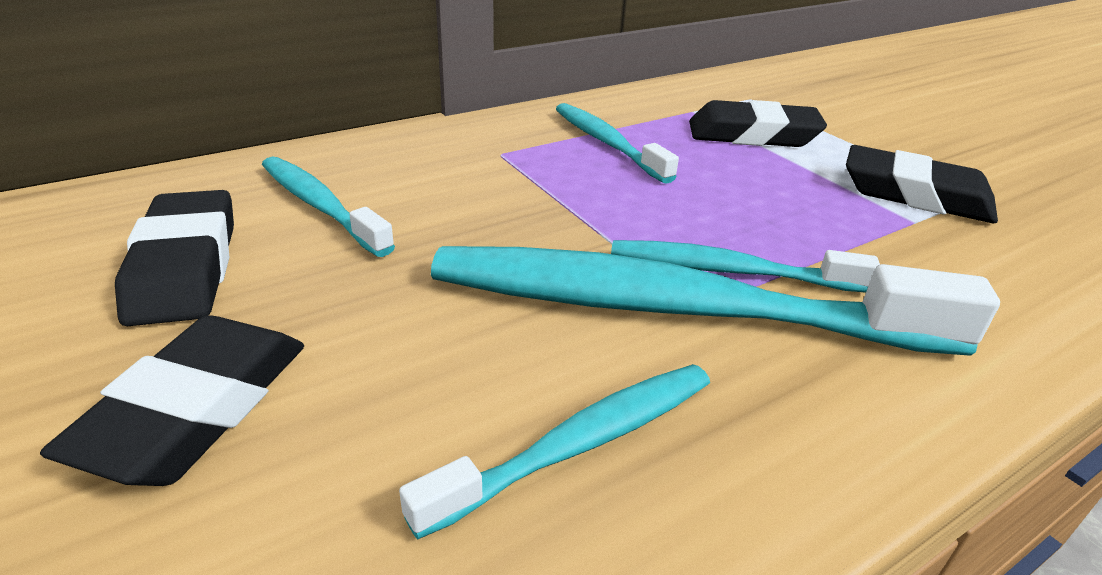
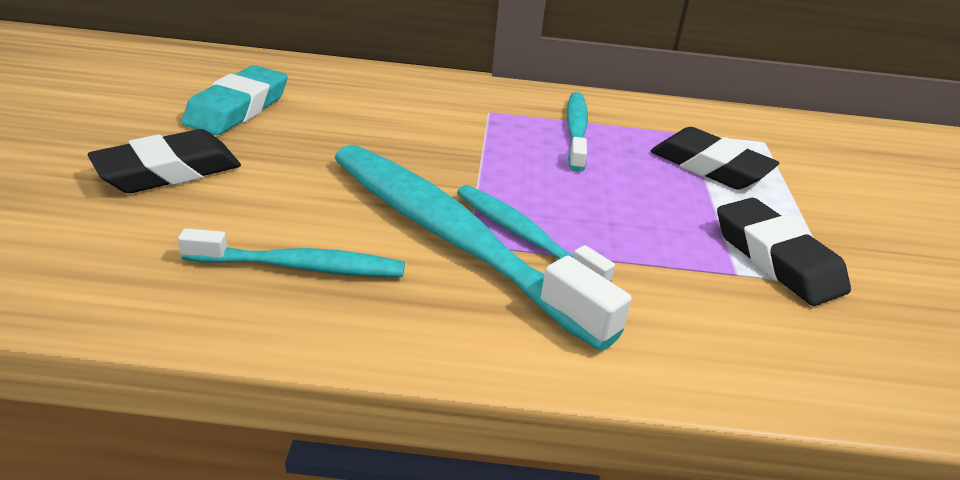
camera: 35 degrees right, 0 degrees up
(185, 267) = (238, 109): black eraser -> turquoise eraser
(320, 206) = (339, 103): turquoise toothbrush -> none

